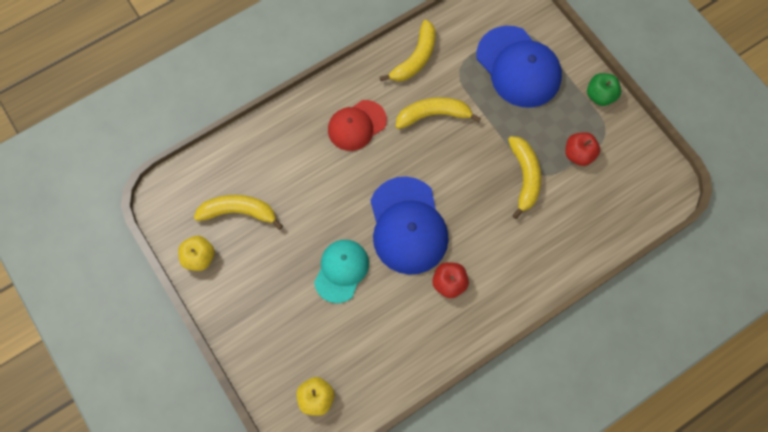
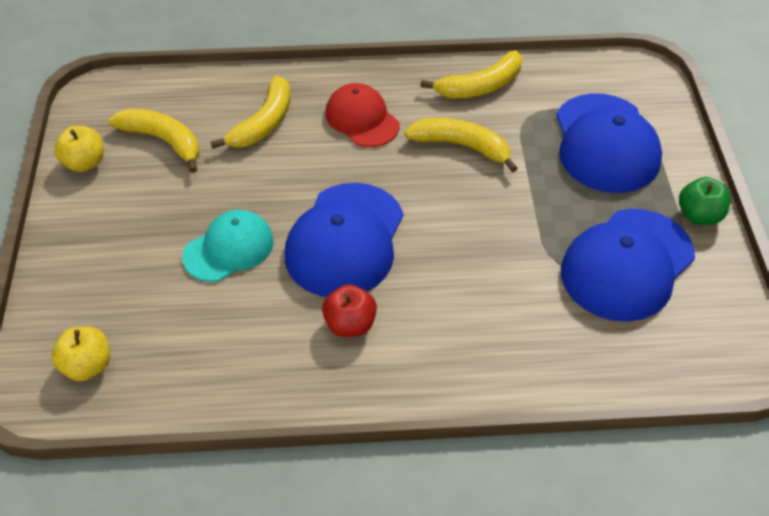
camera: 30 degrees right, 20 degrees down
(356, 125) = (362, 119): red cap -> red cap turned 60 degrees clockwise
(524, 177) = (534, 257): yellow banana -> yellow banana (263, 123)
(578, 154) = (627, 264): red apple -> blue cap

